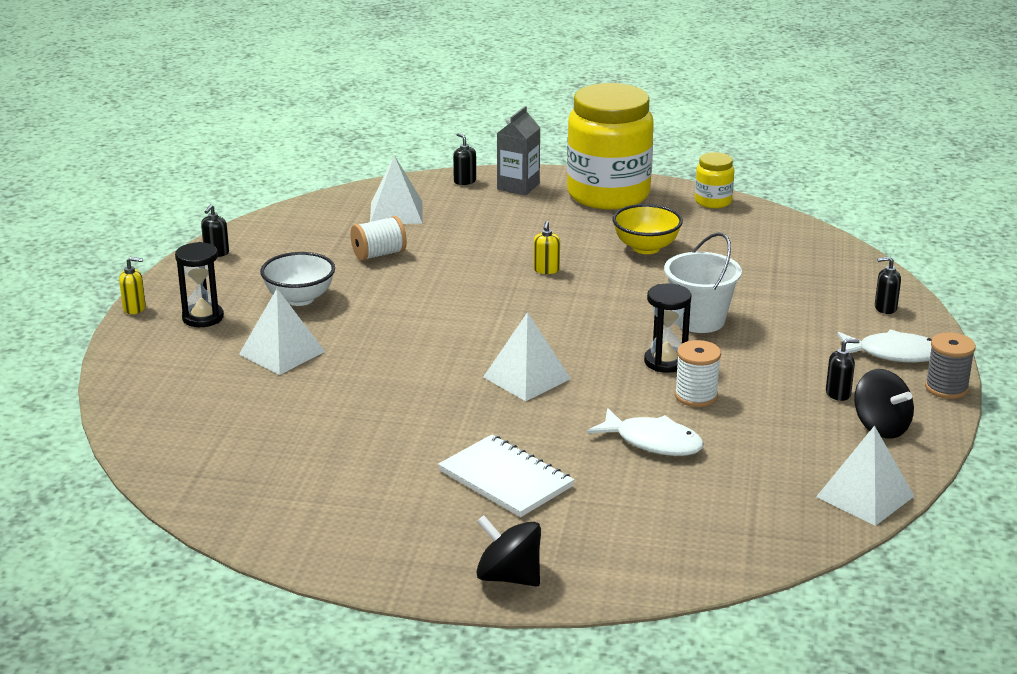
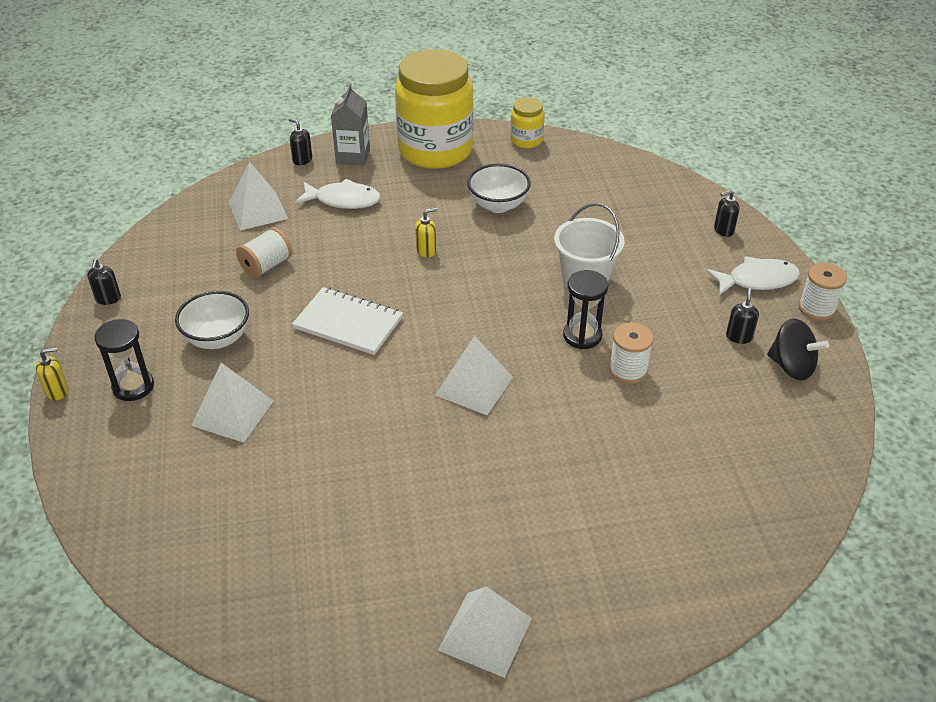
camera: 20 degrees left, 15 degrees up
(505, 479) = (518, 518): white notebook -> white notebook (348, 323)
(509, 577) = (583, 644): black spinning top -> none
(546, 270) = (426, 250): yellow soap dispenser -> yellow soap dispenser turned 105 degrees counterclockwise
(646, 248) = (498, 205): yellow bowl -> white bowl
(653, 442) = (621, 435): white fish -> white fish (343, 200)
(838, 394) = (739, 336): black soap dispenser -> black soap dispenser turned 45 degrees counterclockwise
(865, 496) = (822, 450): white pyramid -> white pyramid (485, 634)
(946, 388) = (817, 308): grey spool -> white spool

